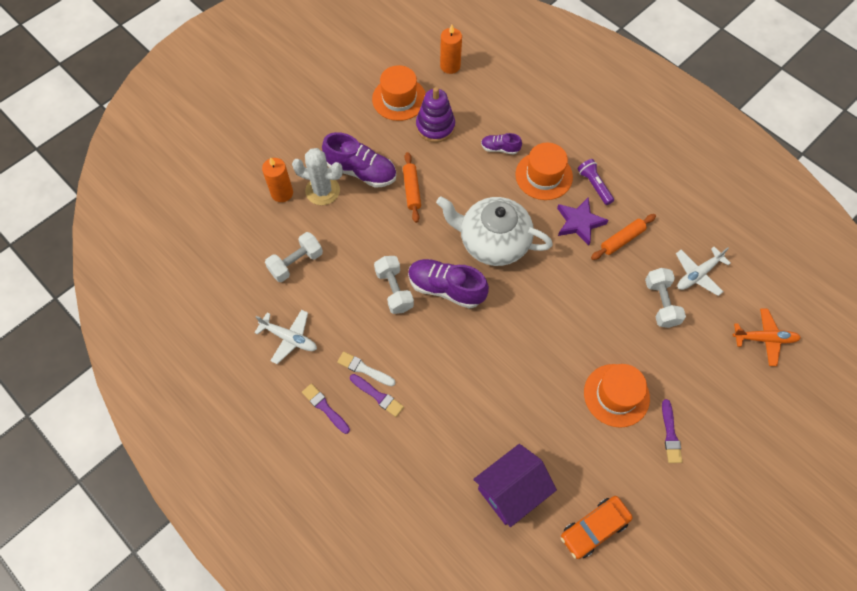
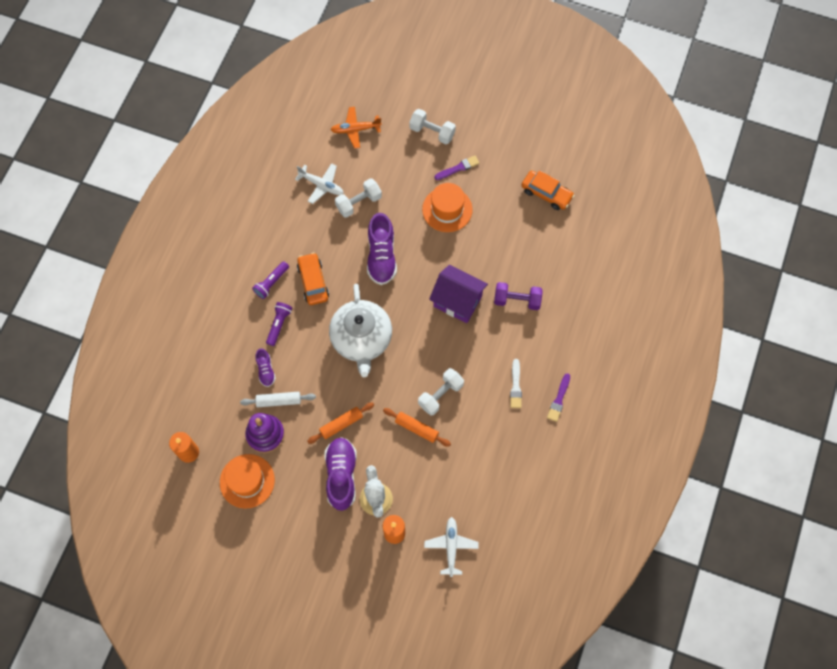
camera: 115 degrees left, 5 degrees up
(289, 338) = (520, 454): white plane -> white plane (451, 546)
(296, 263) = (454, 484): white dumbbell -> white dumbbell (432, 132)
(378, 396) = (530, 366): purple brush -> none
(446, 288) = (420, 357): purple shoe -> purple shoe (381, 256)
(463, 148) = (278, 401): none -> white rolling pin
(464, 420) = (517, 300): none -> purple dumbbell
(511, 491) = (550, 251): purple house -> purple house (457, 301)
(544, 176) = (279, 325): orange hat -> purple flashlight
(579, 222) = (313, 282): purple star -> orange car
(622, 240) = (315, 246): orange rolling pin -> orange rolling pin (416, 428)
(764, 339) = (355, 129): orange plane -> orange plane turned 75 degrees counterclockwise

